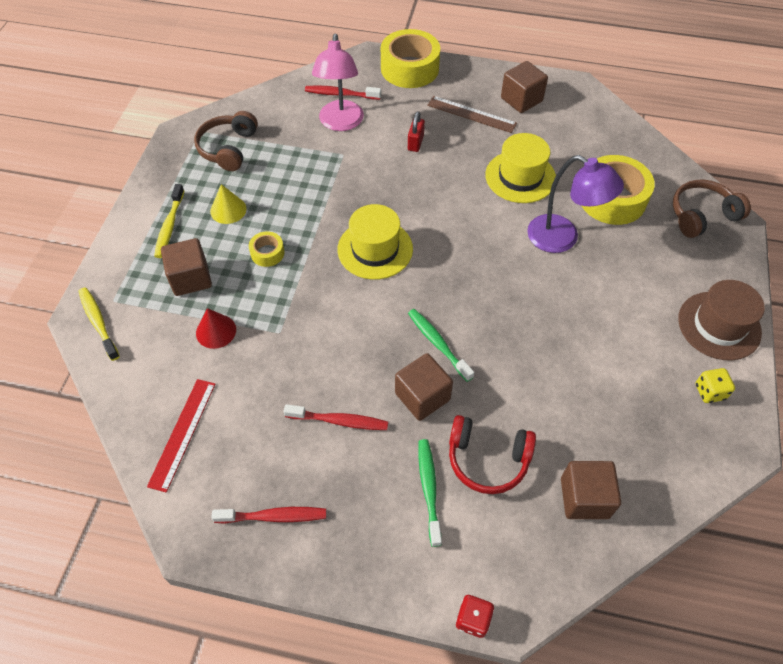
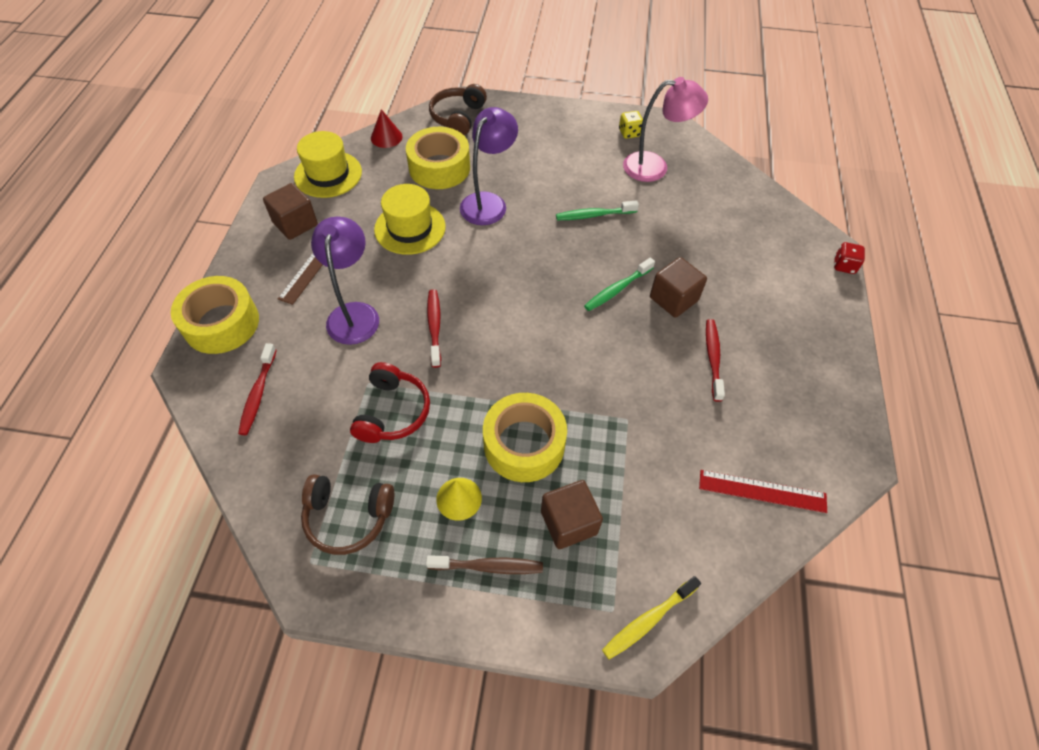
camera: 95 degrees left, 0 degrees up
(169, 226) = (488, 566): yellow toothbrush -> brown toothbrush
(216, 331) = (636, 481): red cone -> red cone (386, 137)
(267, 253) = (524, 444): yellow tape -> yellow tape, size x2.09
(274, 516) = (816, 399): red toothbrush -> red toothbrush (434, 326)
(340, 123) = (313, 389): pink lamp -> pink lamp (655, 167)
(375, 249) = (511, 343): yellow hat -> yellow hat (328, 174)
(415, 143) = (354, 313): red padlock -> purple lamp
(429, 489) = (756, 292): green toothbrush -> green toothbrush (594, 215)
(487, 459) = (719, 256): red headphones -> red headphones (392, 412)
(584, 498) = (733, 203): brown cube -> none
(702, 215) = (458, 117): brown headphones -> brown headphones turned 45 degrees clockwise
(719, 325) = (569, 121): brown hat -> none

